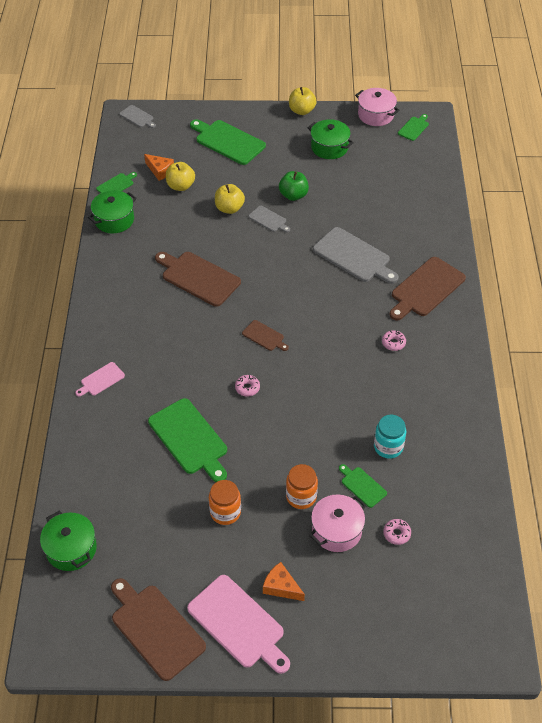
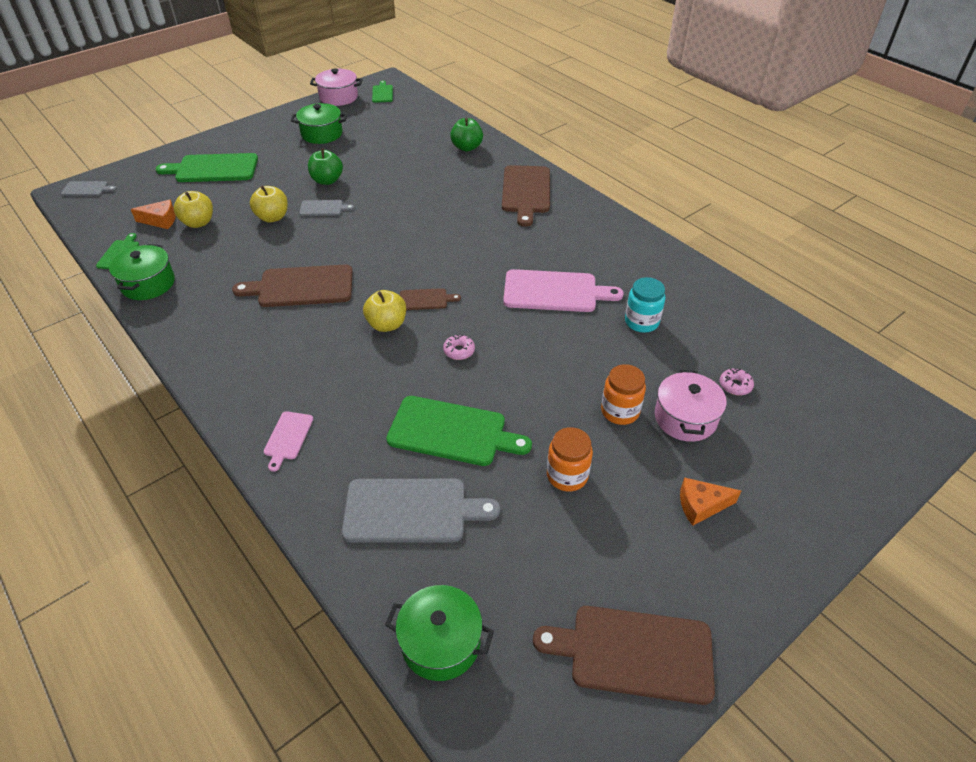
camera: 40 degrees left, 5 degrees down
(238, 624) = (707, 574): pink cutting board -> pink cutting board (554, 291)
(302, 111) = (265, 119): yellow apple -> yellow apple (387, 324)
(354, 256) = (437, 199): grey cutting board -> grey cutting board (411, 510)
(362, 486) = (659, 366): green cutting board -> none
(393, 343) = (548, 243): pink donut -> none
(425, 220) = (467, 147): none -> green apple

